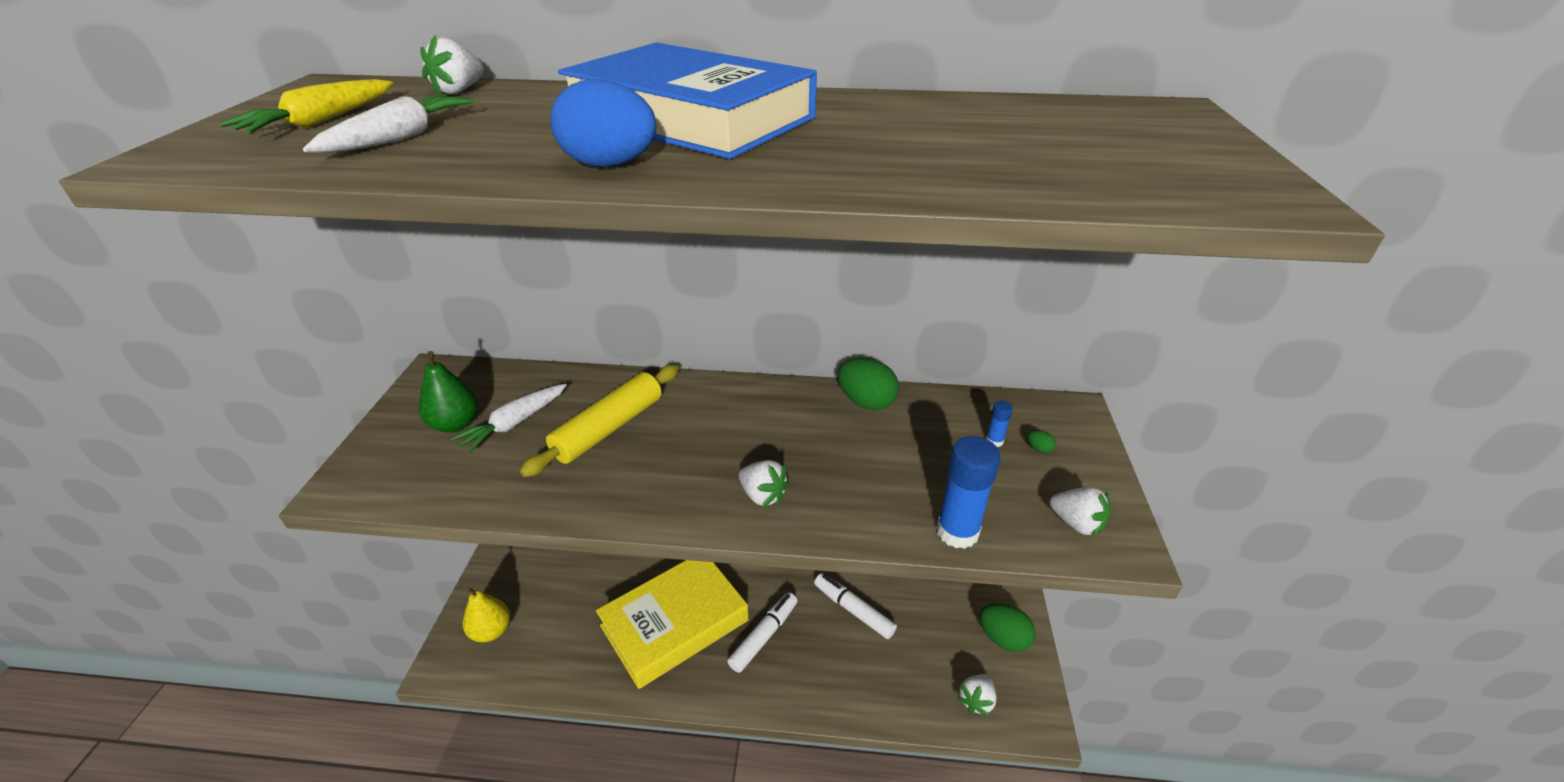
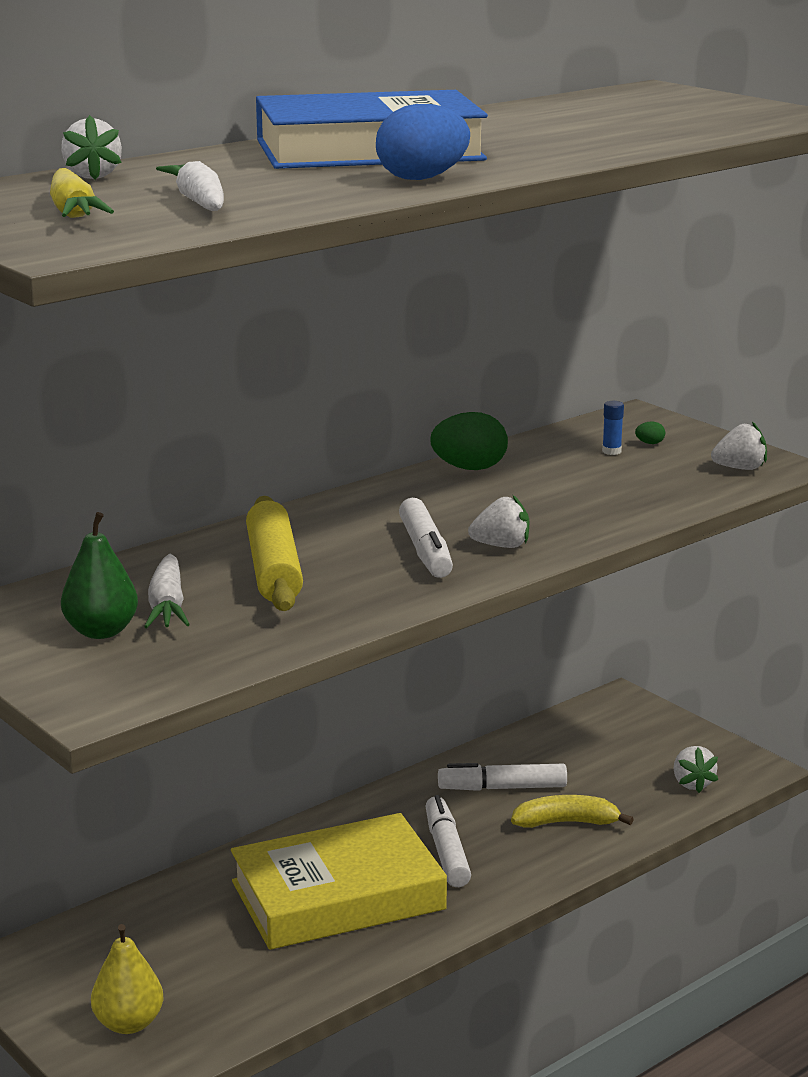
camera: 45 degrees left, 15 degrees down
(674, 623) = (338, 895): yellow book -> yellow book turned 60 degrees clockwise
(712, 467) = (425, 550): none -> white marker
(855, 669) = (566, 822): none -> yellow banana
(957, 532) = (675, 503): blue glue stick -> none
(1003, 638) = (657, 735): green egg -> none

